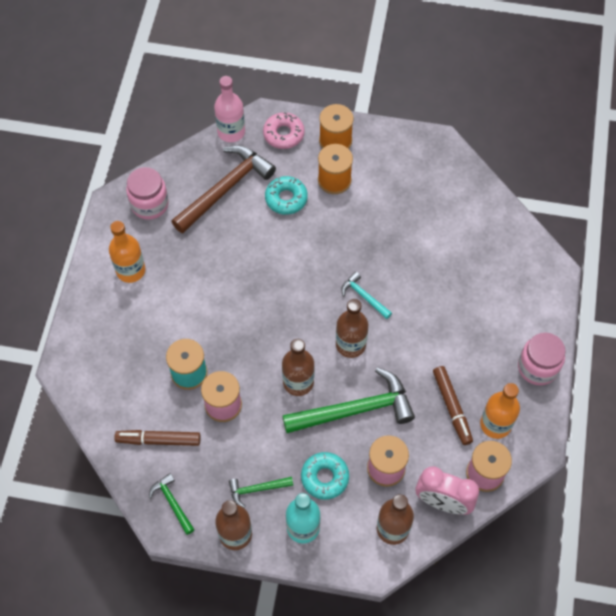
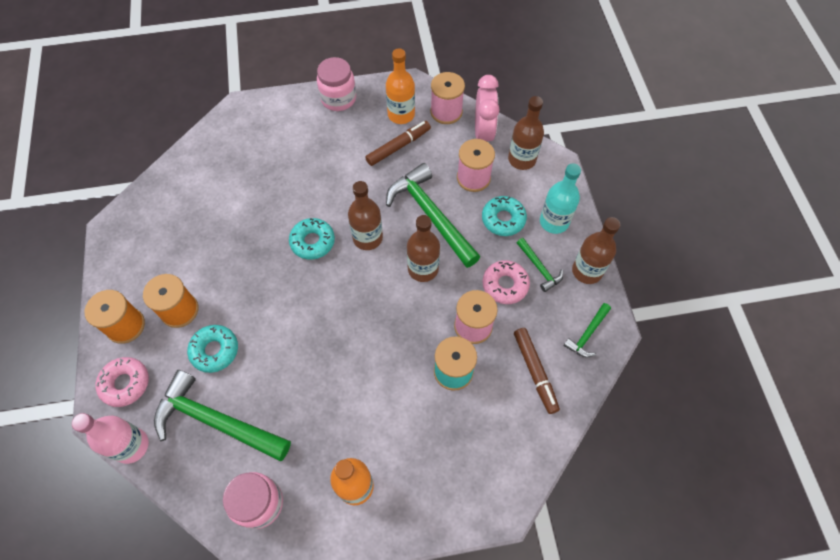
camera: 110 degrees left, 0 degrees up
(225, 188) = (216, 421): brown hammer -> green hammer
(252, 449) = (505, 285): none -> pink donut
(364, 296) = (312, 242): turquoise hammer -> turquoise donut

